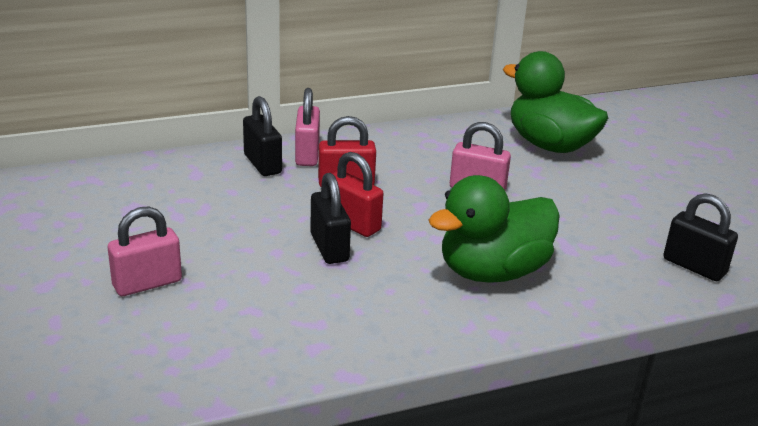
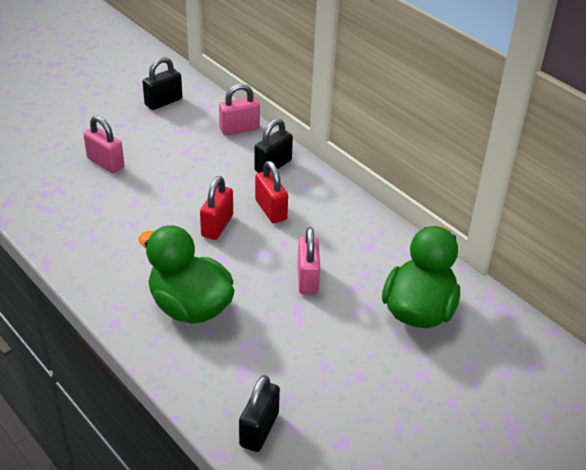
camera: 70 degrees right, 10 degrees up
(307, 154) = (301, 182): pink padlock -> pink padlock (239, 129)
(329, 247) = (181, 222): black padlock -> black padlock (163, 102)

